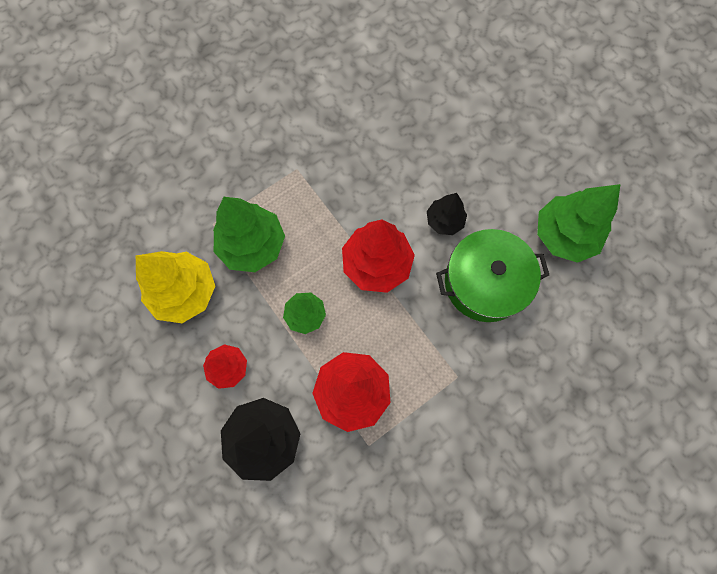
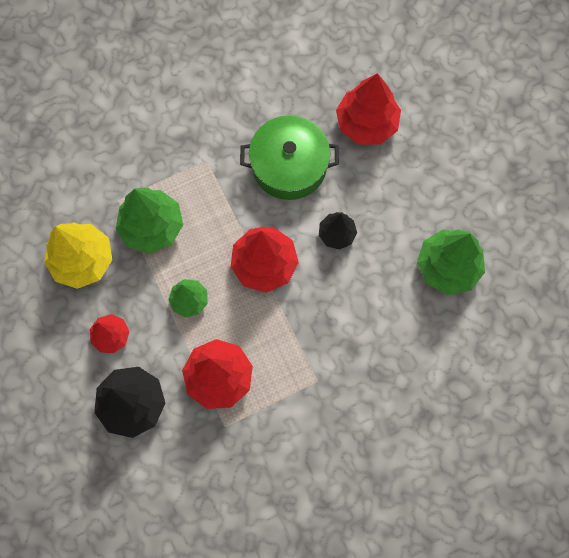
camera: 10 degrees right, 0 degrees up
(450, 108) = (366, 123): none -> red tree
(485, 282) = (362, 299): green pot -> green pot (289, 165)

